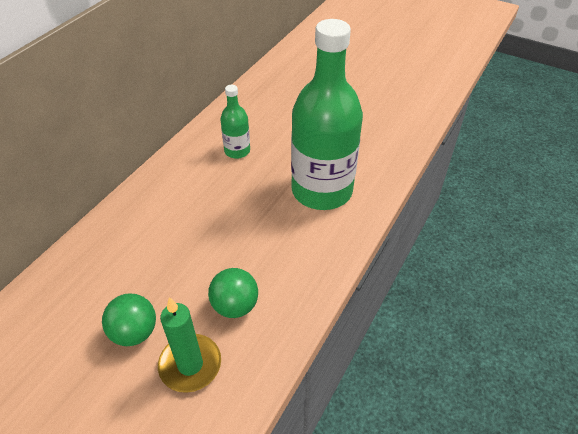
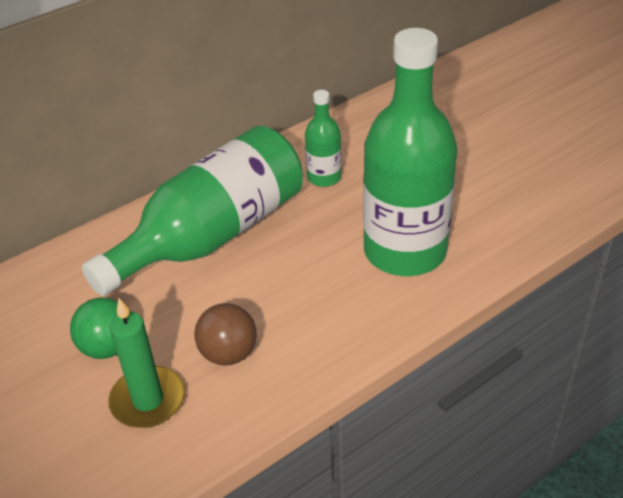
camera: 25 degrees right, 5 degrees down
(174, 217) = (211, 236): none -> green bottle
(235, 306) = (228, 354): green ball -> brown ball

